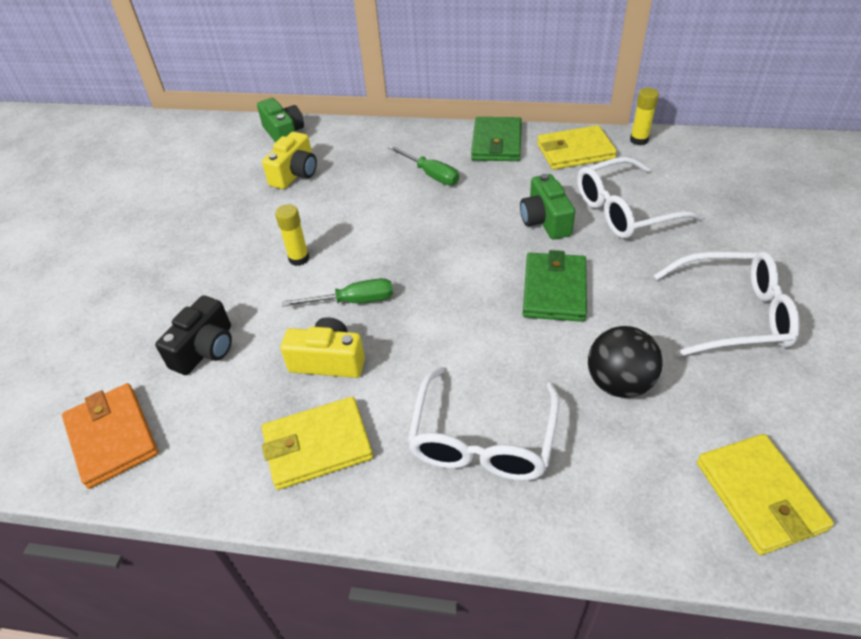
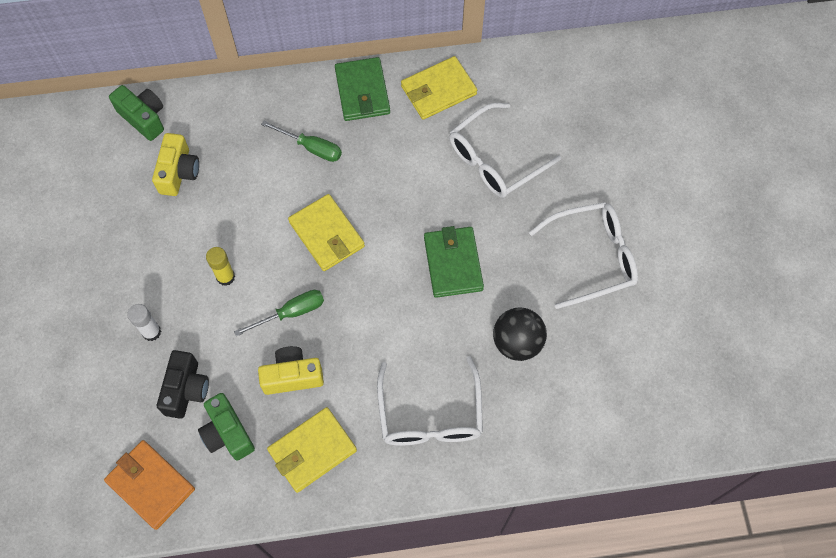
camera: 20 degrees left, 20 degrees up
(199, 290) = (151, 332): none -> white glue stick
(545, 221) = (429, 186): green camera -> green camera (227, 433)
(639, 140) = (494, 63): yellow glue stick -> none
(759, 496) = (619, 410): yellow wallet -> yellow wallet (327, 234)

